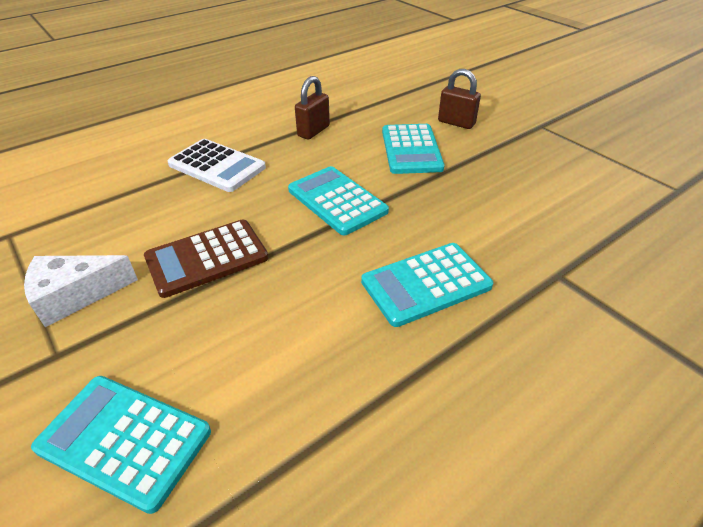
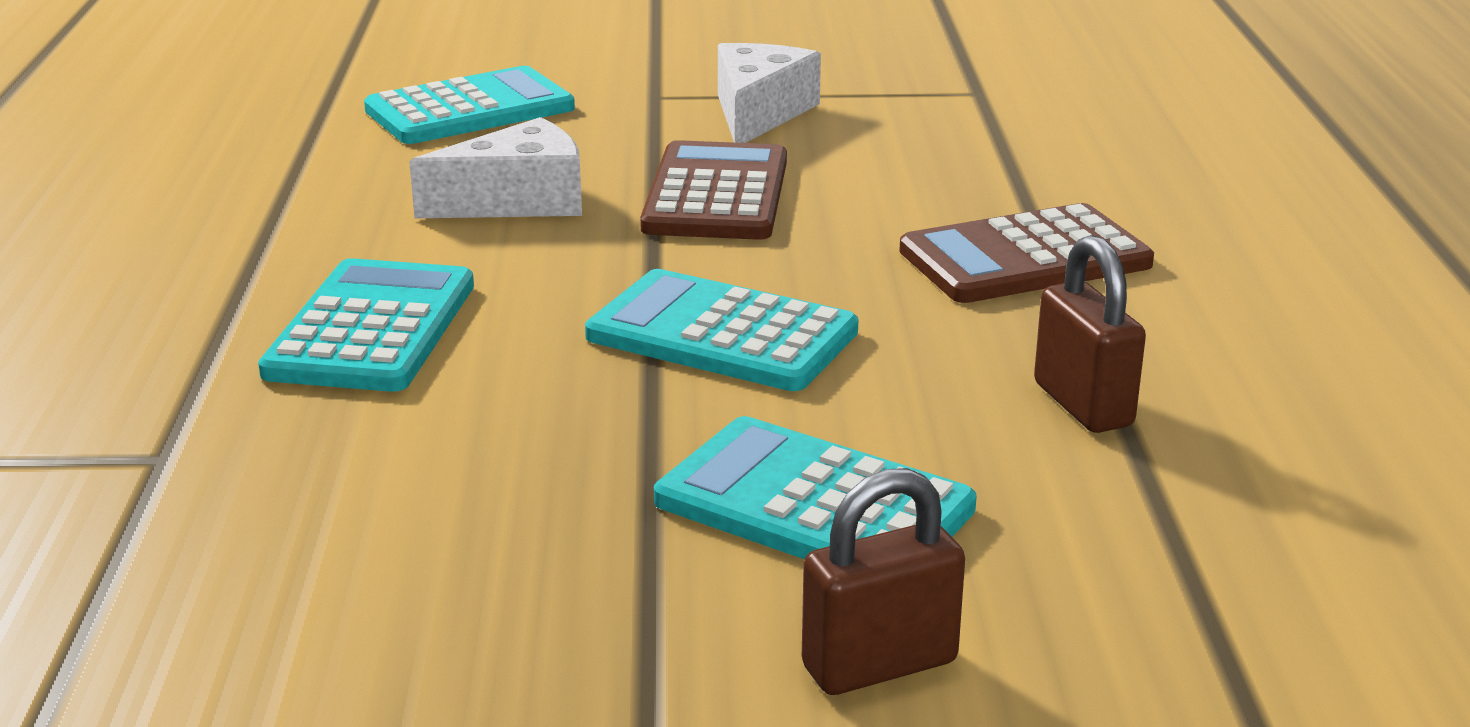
camera: 125 degrees right, 15 degrees down
(217, 166) = (1025, 258): white calculator -> brown calculator
(263, 319) = (518, 201): none -> white cheese
(337, 201) = (721, 334): turquoise calculator -> turquoise calculator turned 150 degrees counterclockwise

